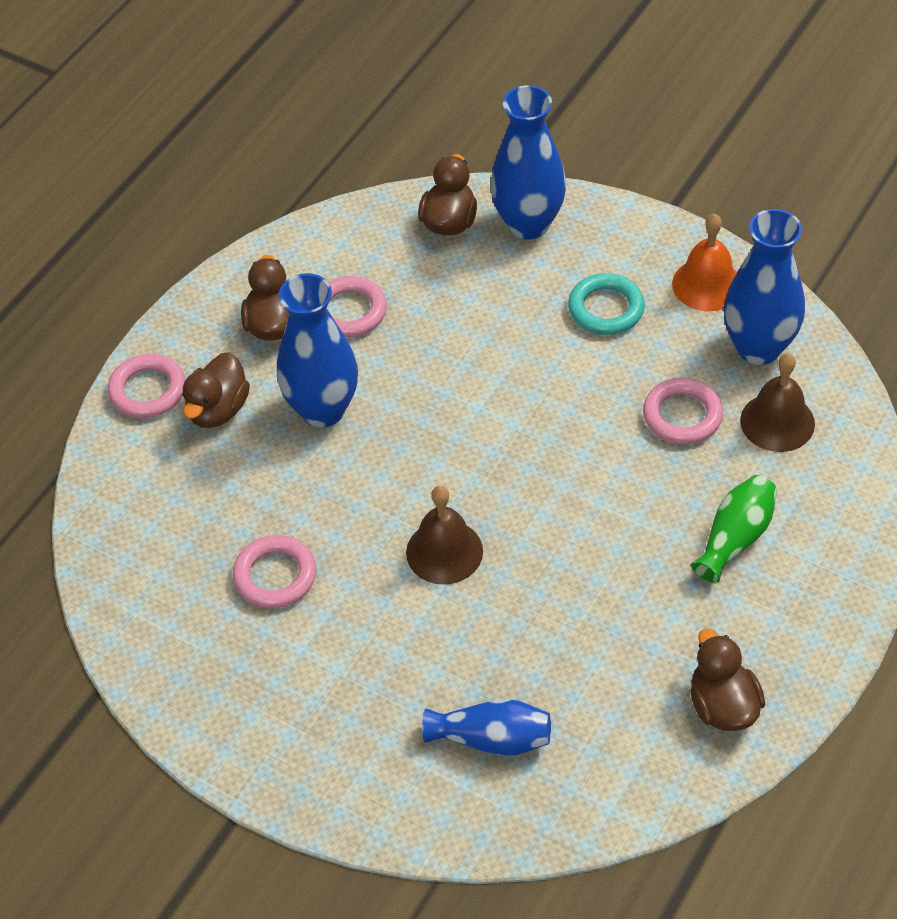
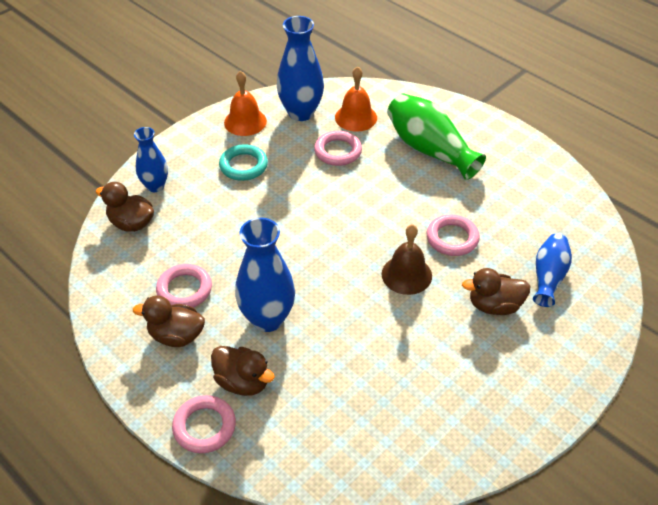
camera: 80 degrees left, 5 degrees down
(275, 576) = (403, 368): pink ring -> pink ring (452, 238)
(528, 224) = (155, 186): blue vase -> blue vase, size x0.62
(723, 706) = (538, 177): brown duck -> brown duck (494, 306)
(735, 538) = (429, 149): green vase -> green vase, size x1.62
(777, 422) = (356, 117): brown bell -> orange bell

